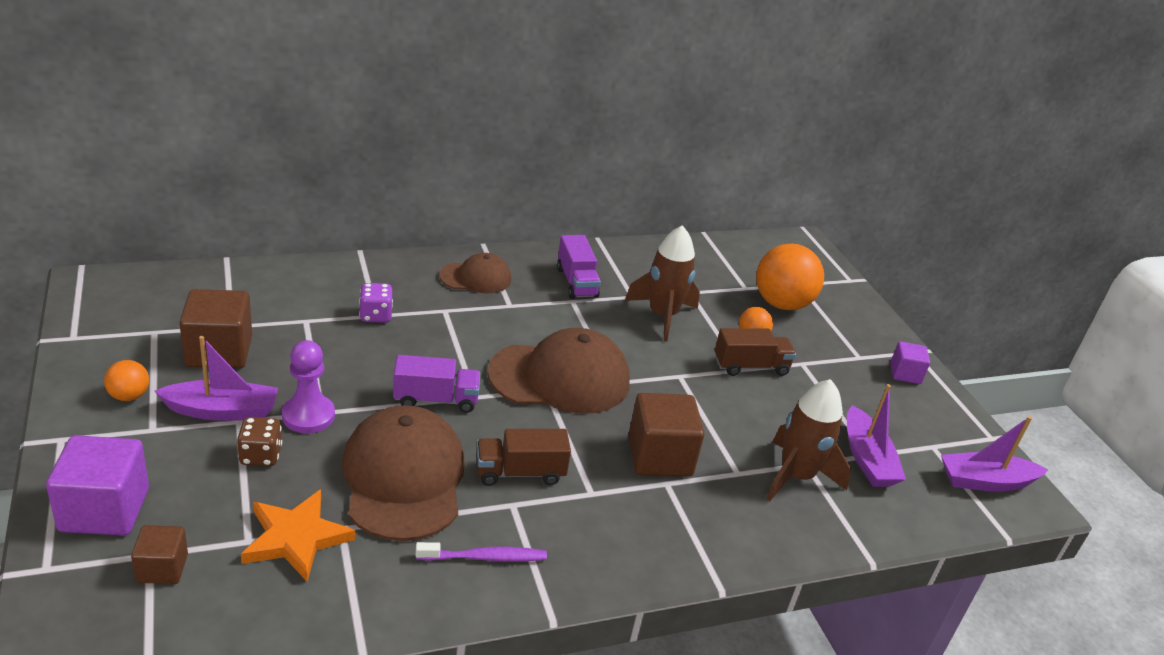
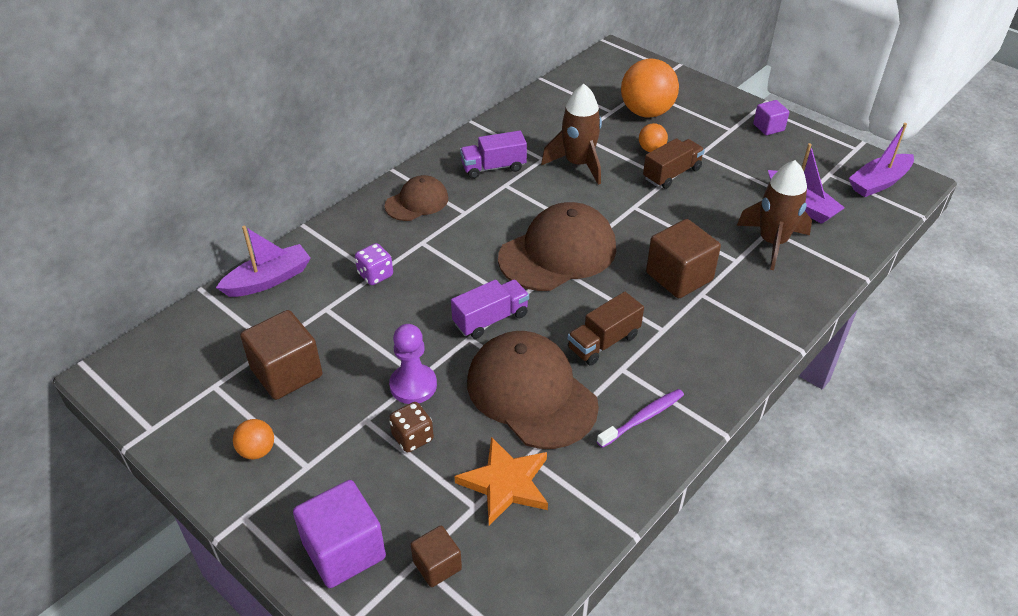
camera: 25 degrees left, 10 degrees up
(222, 411) = (344, 419): purple boat -> purple boat (268, 280)
(576, 282) = (493, 167): purple truck -> purple truck turned 120 degrees clockwise

